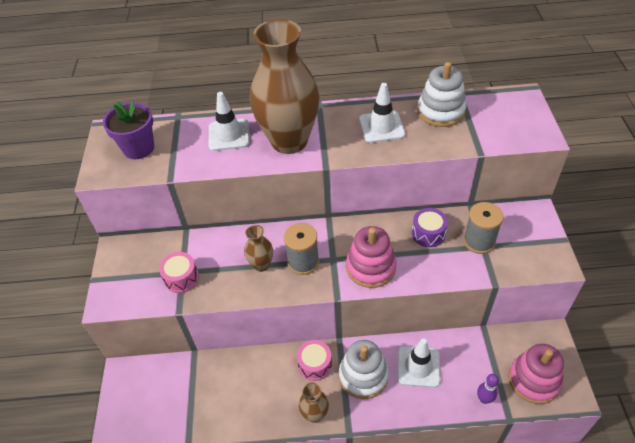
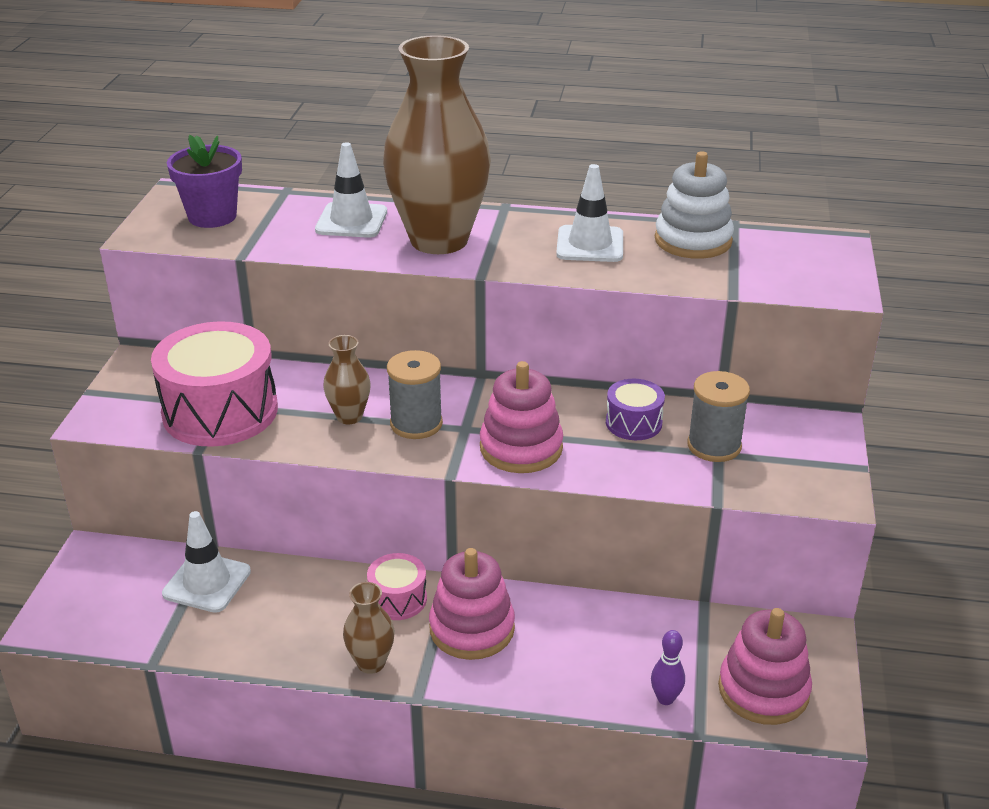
camera: 10 degrees right, 15 degrees down
(181, 278) = (220, 411): pink drum -> pink drum, size x2.05
(363, 376) = (472, 628): white stacking toy -> pink stacking toy
(418, 366) = (570, 634): white traffic cone -> white traffic cone (207, 583)

